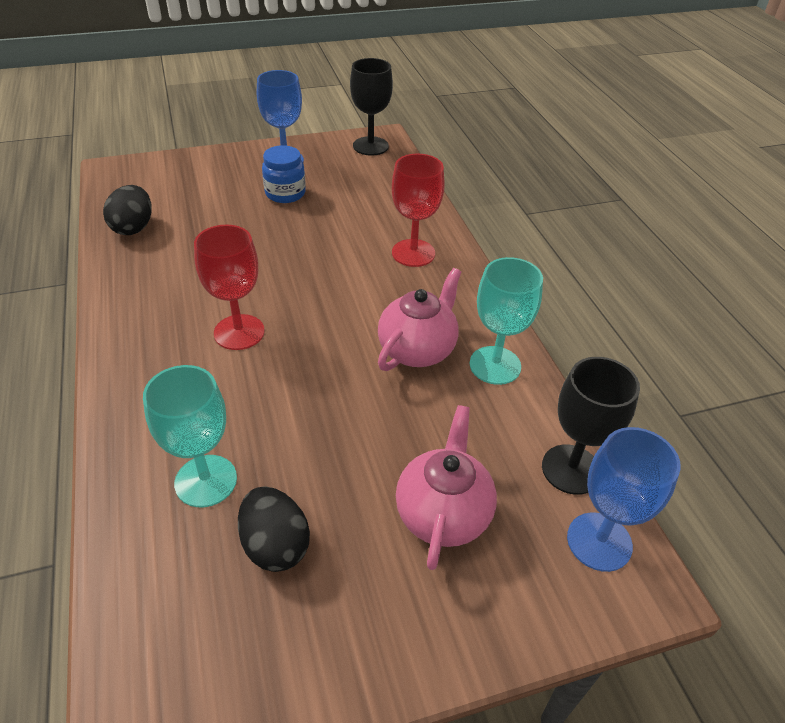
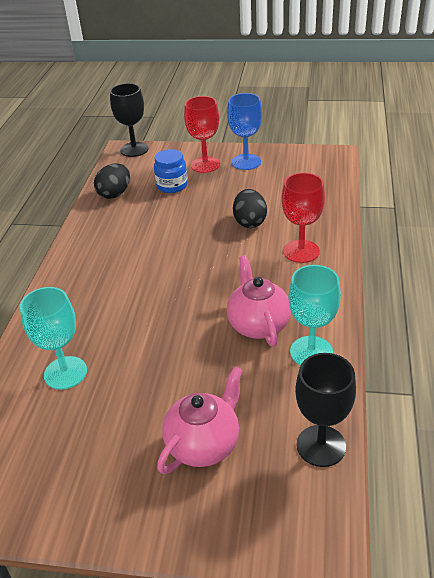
camera: 30 degrees right, 5 degrees down
(239, 332) = (141, 281): red goblet -> red goblet (205, 165)
(275, 545) = (83, 426): black egg -> black egg (250, 222)
(285, 193) = (231, 187): blue jar -> blue jar (172, 186)
(370, 146) = (320, 160): black goblet -> black goblet (134, 149)
(417, 350) = (258, 325): pink teapot -> pink teapot turned 75 degrees counterclockwise
(599, 541) = (307, 504): blue goblet -> none

